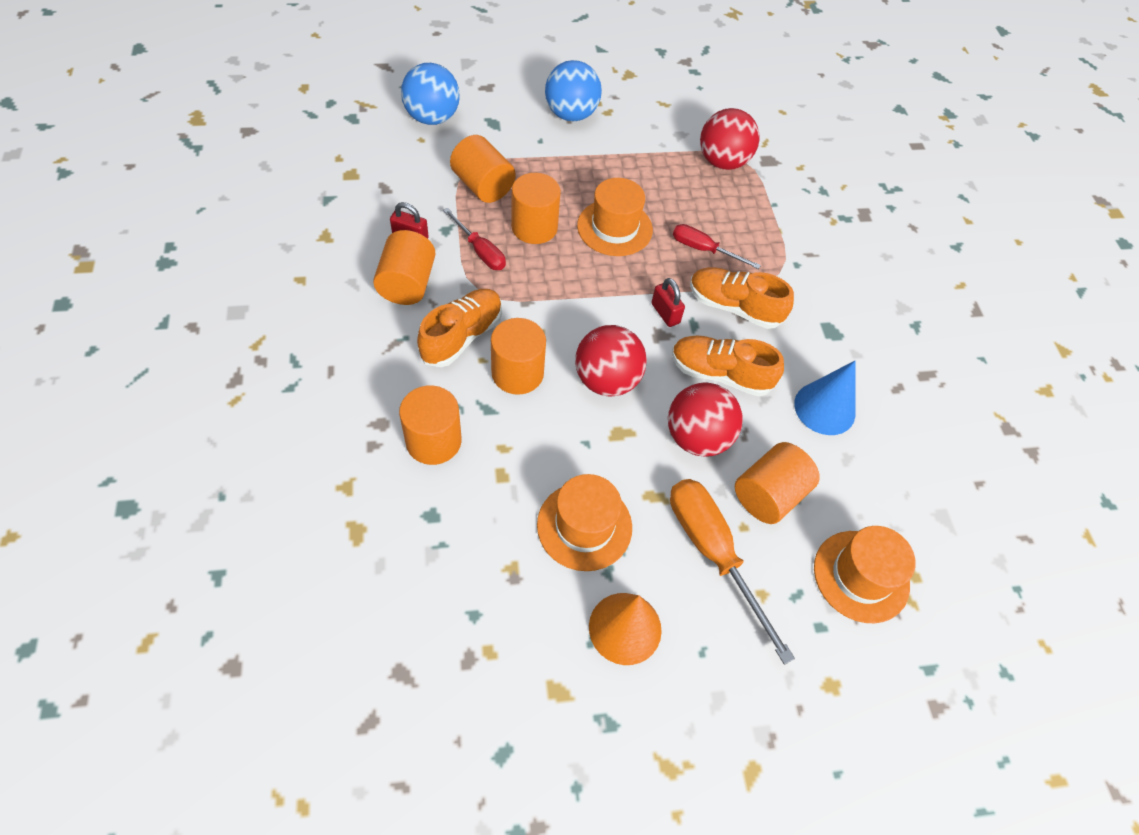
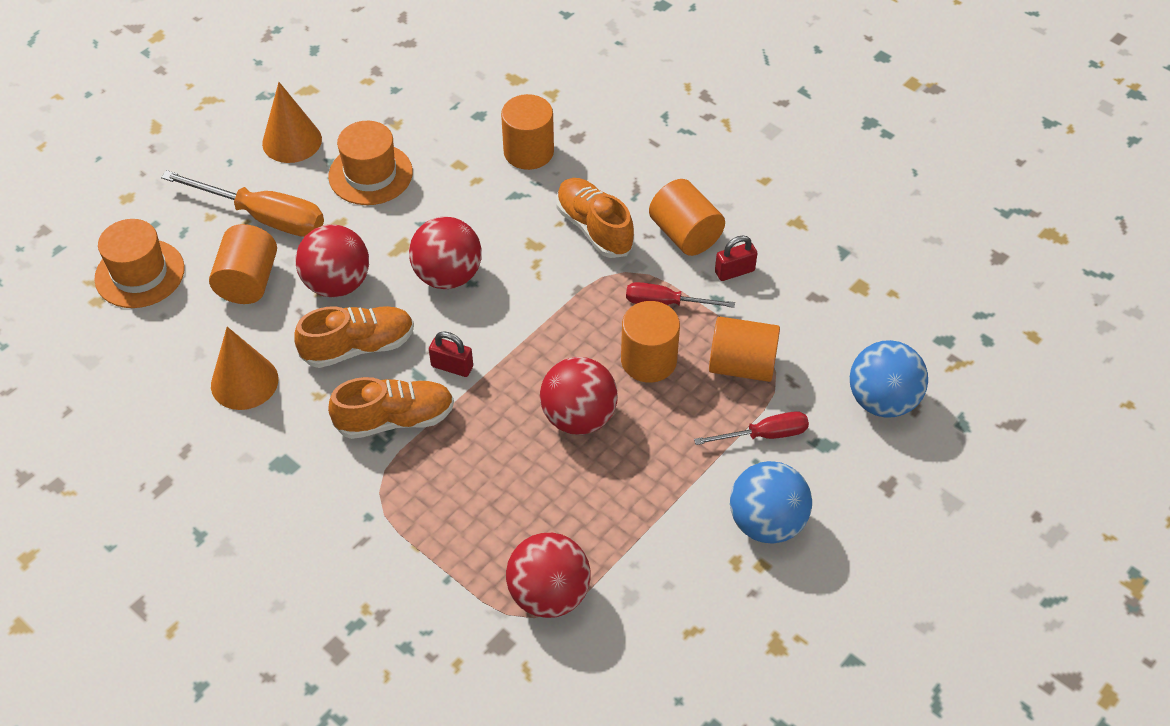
camera: 145 degrees right, 5 degrees down
(462, 336) = (594, 228): orange shoe -> orange shoe turned 150 degrees clockwise
(517, 373) = (522, 232): orange cylinder -> none
(614, 228) = (578, 417): orange hat -> red ball
(703, 249) = (474, 460): red screwdriver -> red screwdriver (764, 435)
(824, 408) = (244, 382): blue cone -> orange cone

